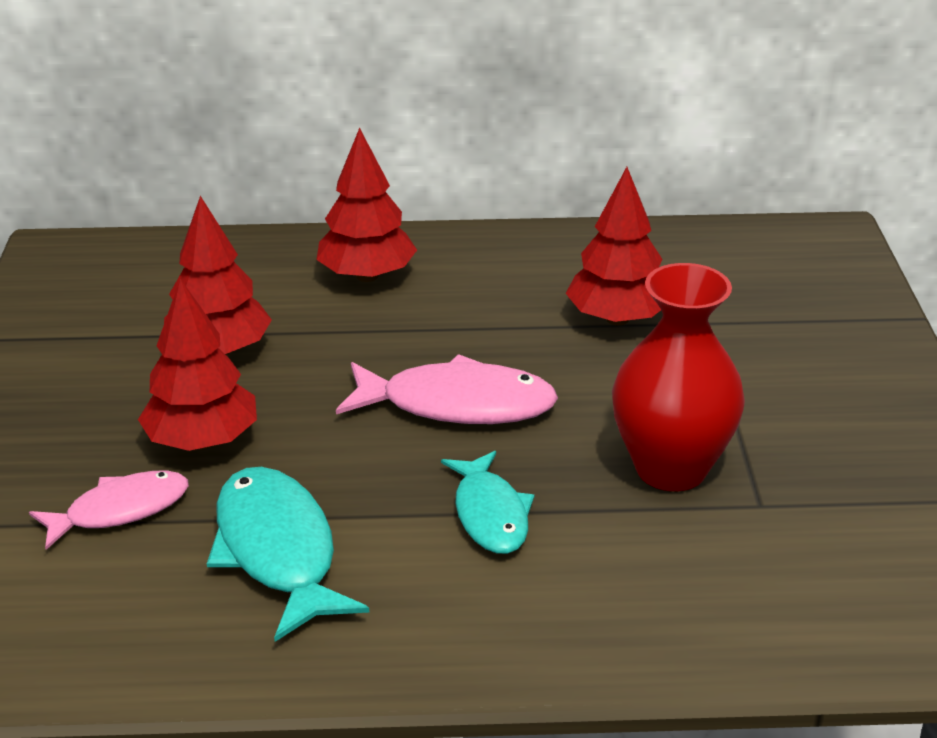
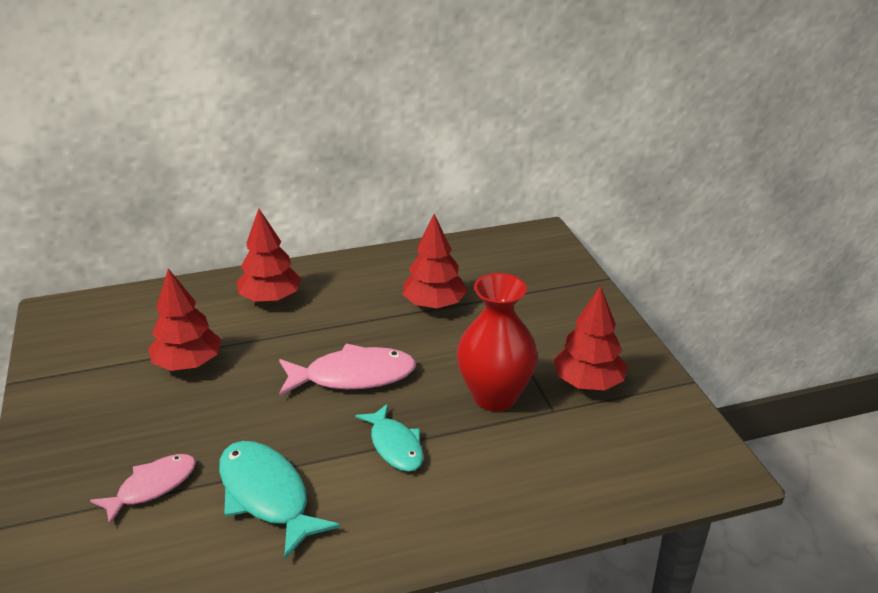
camera: 15 degrees left, 0 degrees up
(203, 441) = (195, 428): red tree -> red tree (588, 383)

